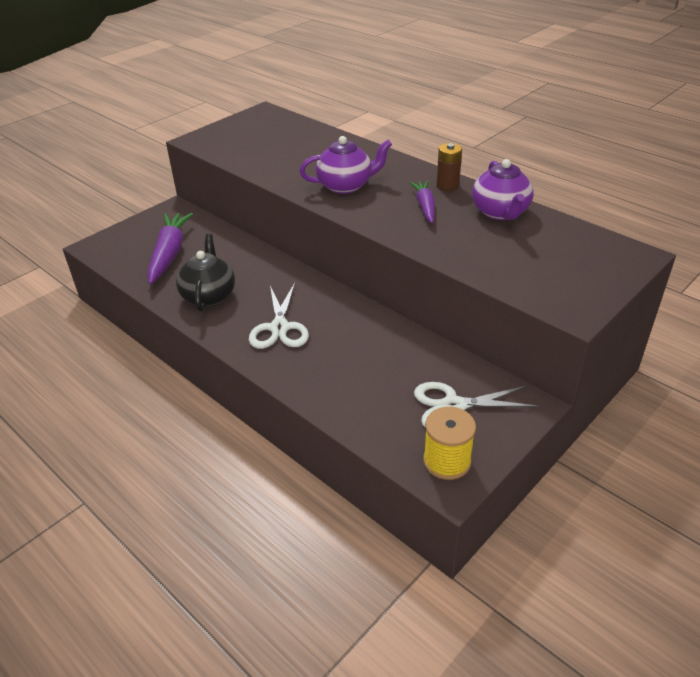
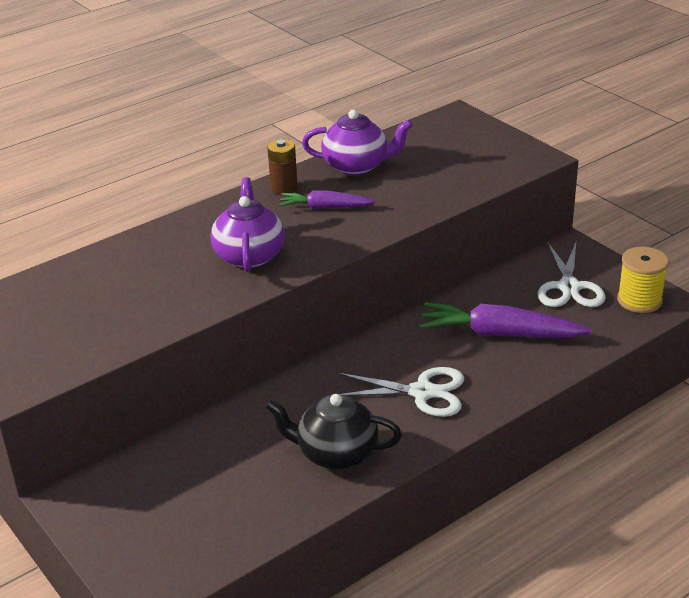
camera: 80 degrees left, 5 degrees down
(169, 254) = (210, 497): purple carrot -> purple carrot (500, 334)

